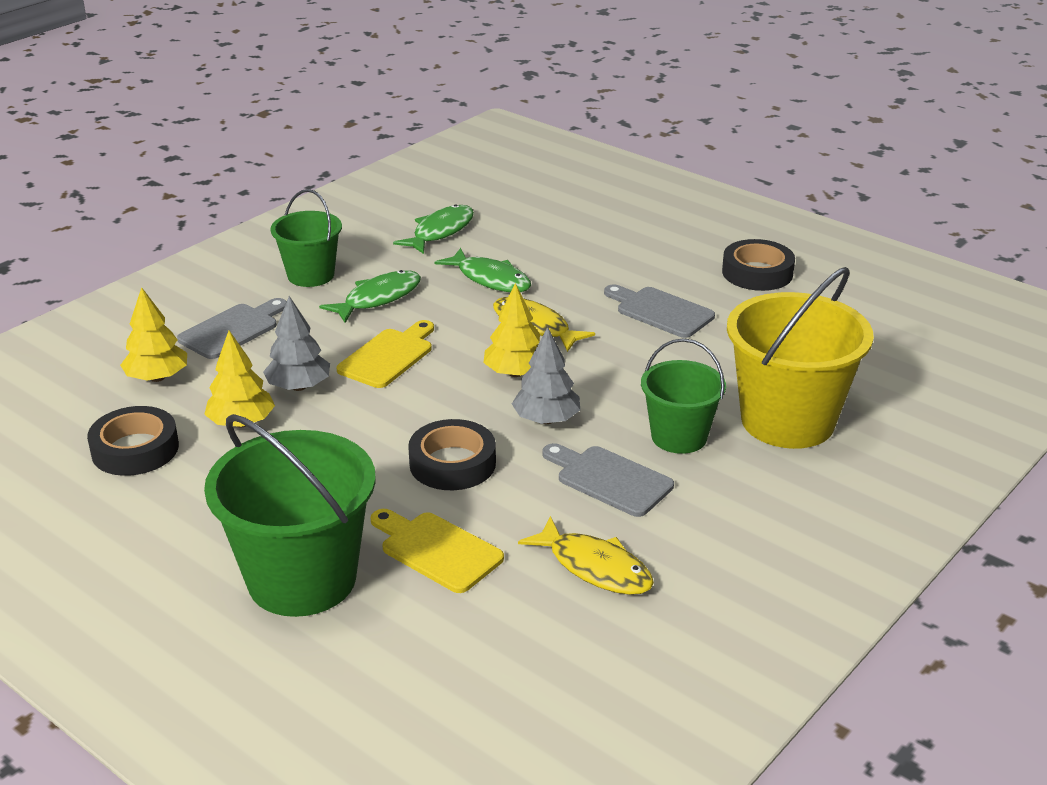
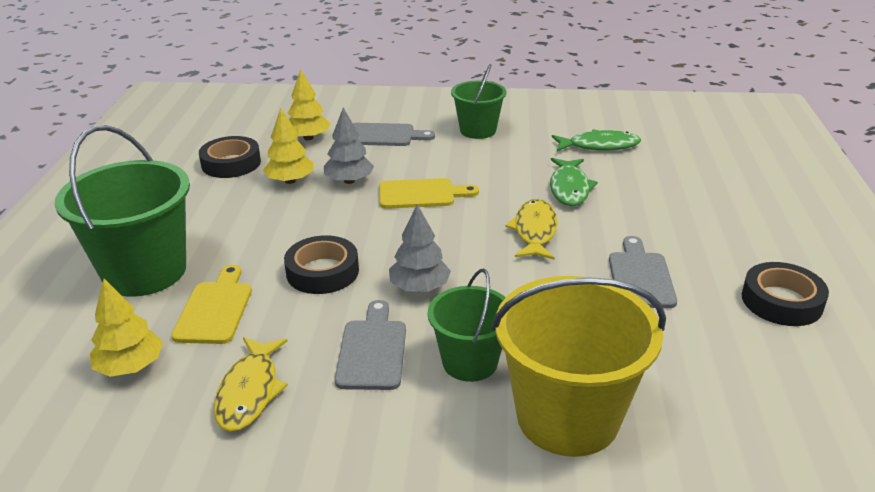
camera: 55 degrees right, 0 degrees up
(378, 298) = (484, 161): green fish -> none
(515, 373) = (463, 249): yellow tree -> yellow tree (131, 367)

